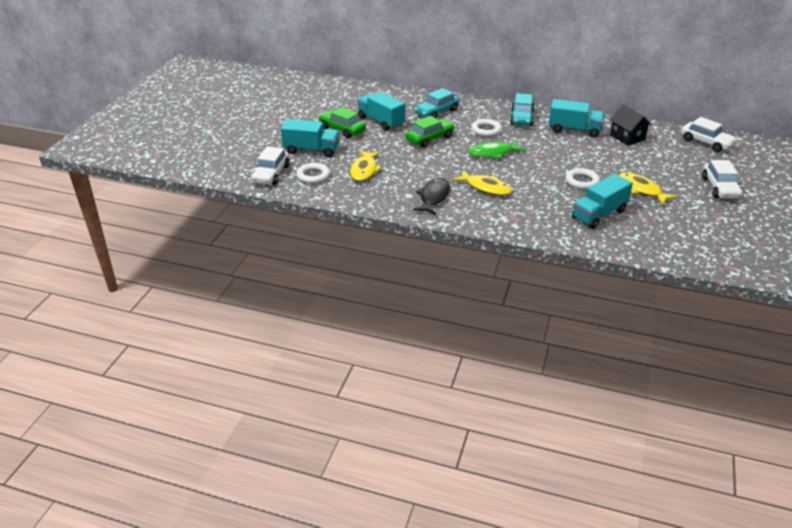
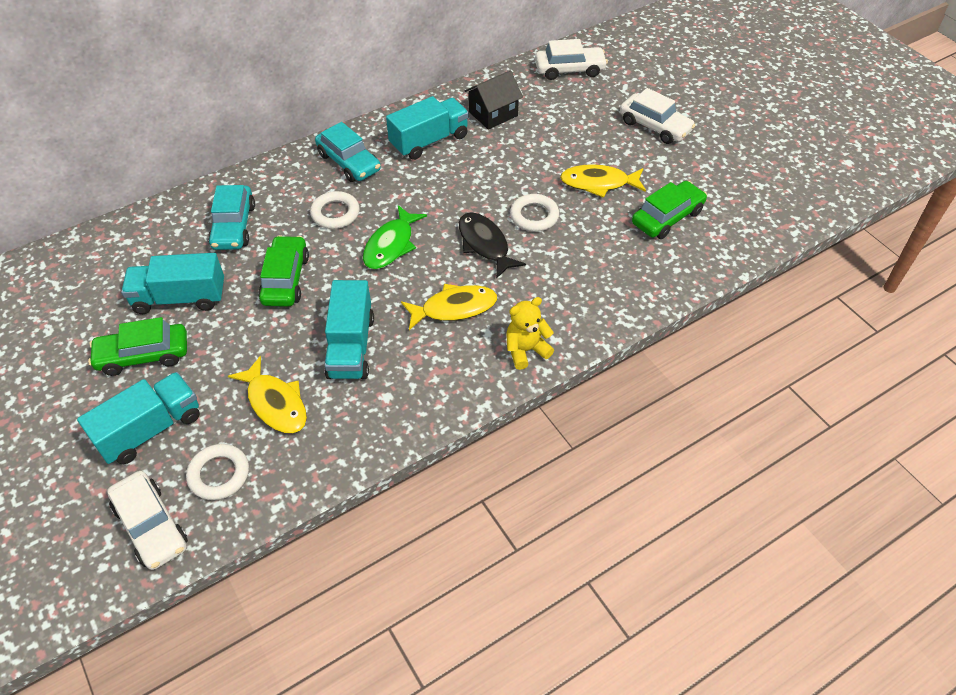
camera: 50 degrees left, 15 degrees up
(433, 197) = (419, 374): black fish -> black fish (485, 244)
(494, 220) = (526, 350): none -> yellow teddy bear
(599, 214) = (607, 252): turquoise truck -> turquoise truck (351, 346)
(627, 137) = (493, 114): black house -> black house turned 45 degrees counterclockwise
(659, 222) = (667, 217): none -> green car

